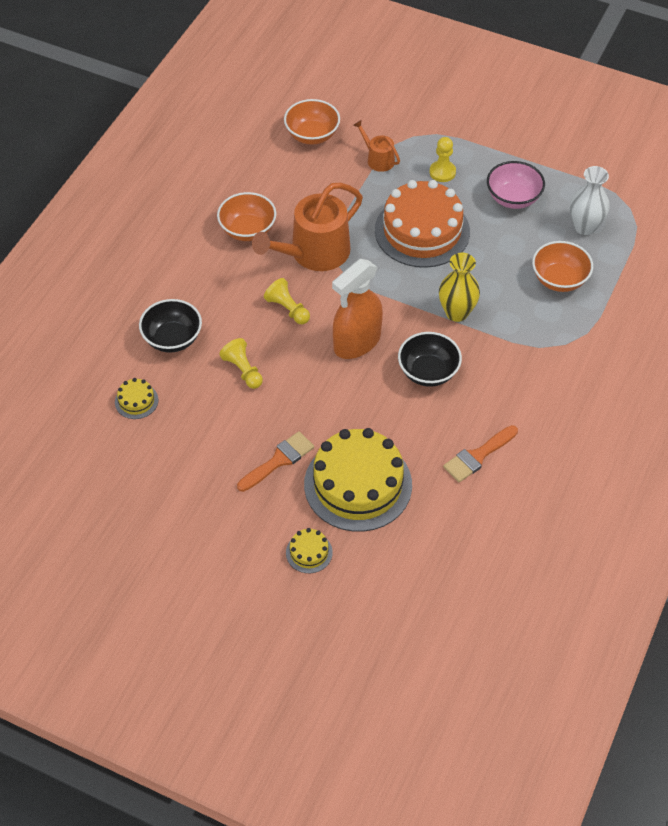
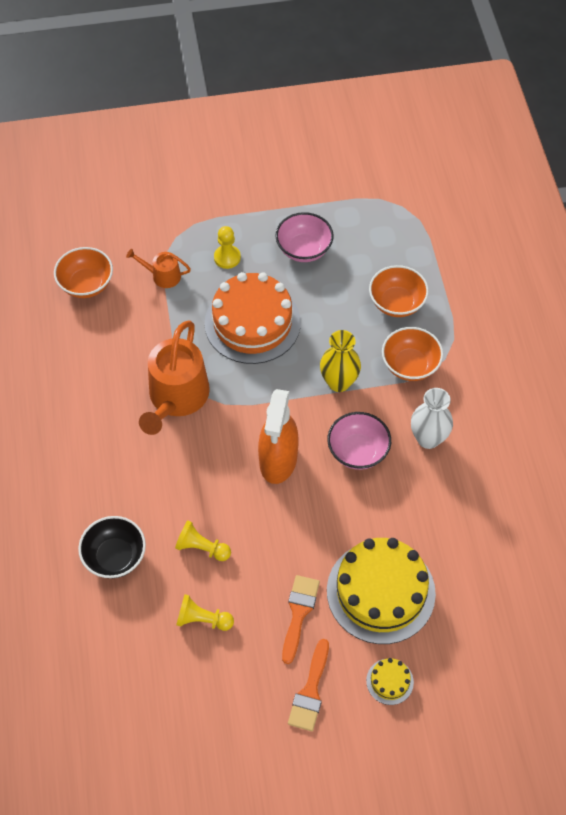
camera: 35 degrees left, 5 degrees up
(136, 401) = (130, 638): yellow cake -> none
(247, 230) = (100, 410): orange bowl -> orange bowl (410, 365)
(288, 309) = (195, 465): yellow pawn -> yellow pawn (202, 619)
(428, 372) = (358, 451): black bowl -> pink bowl
(478, 456) = (454, 502): orange brush -> orange brush (310, 691)
(585, 227) = (380, 243): white vase -> white vase (428, 438)

